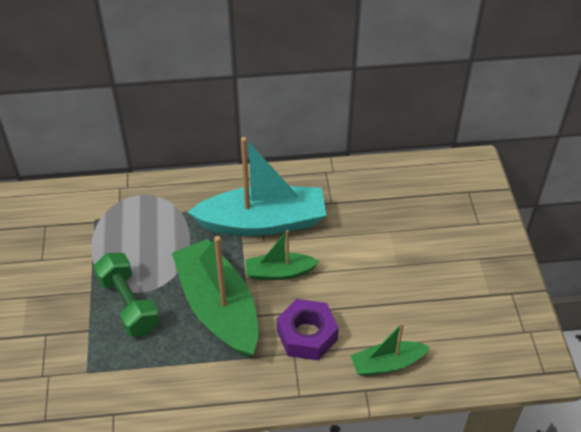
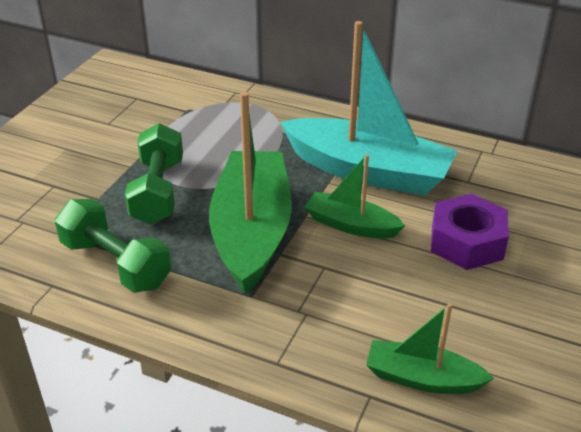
camera: 30 degrees right, 10 degrees down
(144, 376) = (115, 264): none -> green dumbbell
(307, 335) = (337, 301): purple nut -> purple nut (466, 242)

